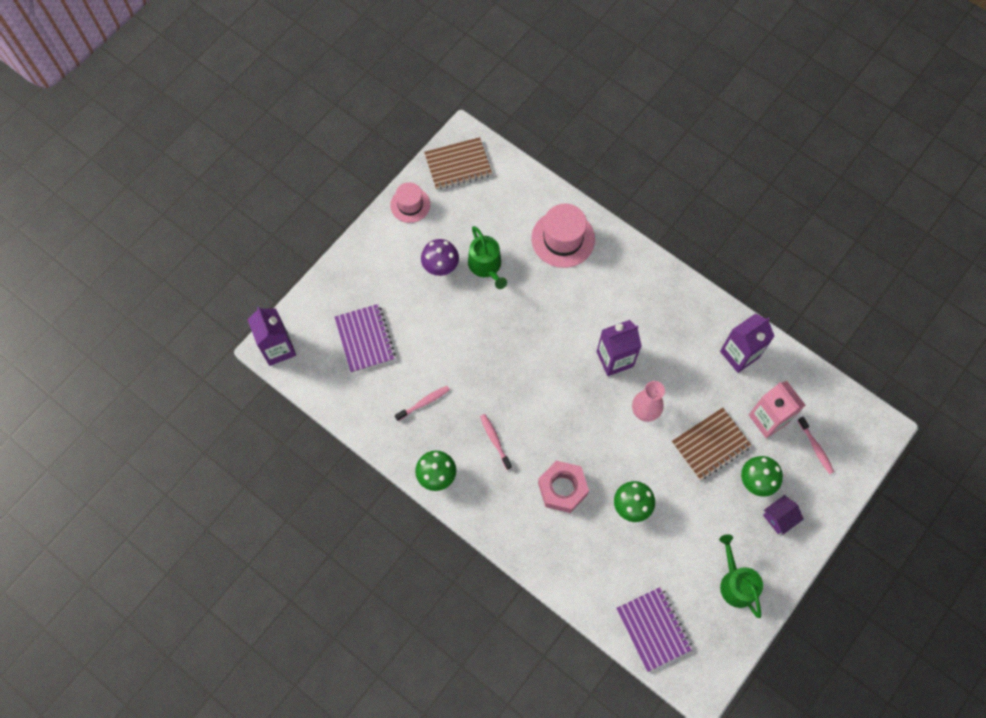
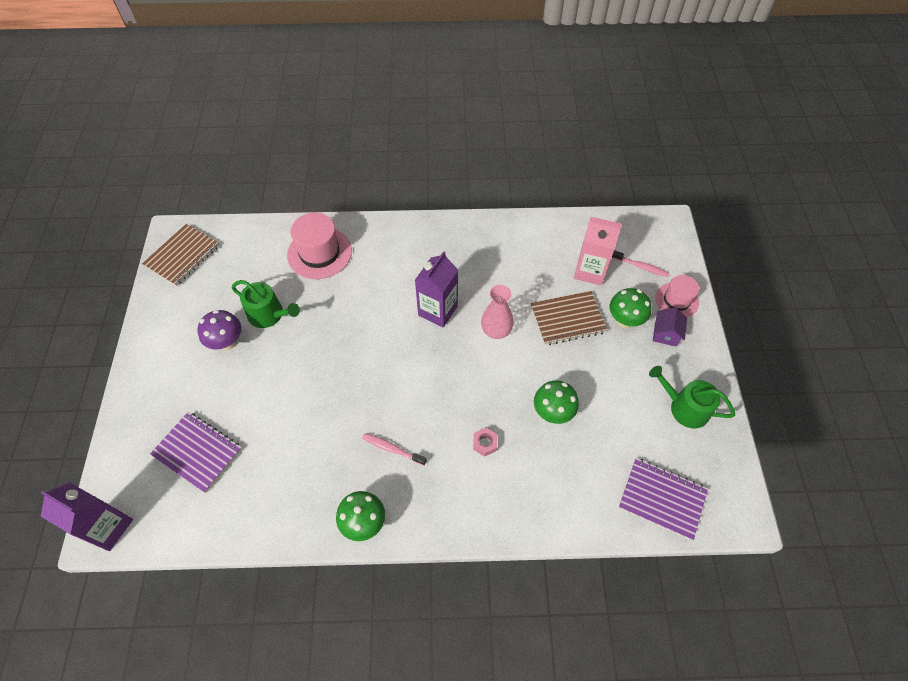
camera: 40 degrees left, 10 degrees down
(410, 205) = (159, 312): pink hat -> pink hat (676, 300)
(424, 402) = (299, 466): pink toothbrush -> none
(562, 488) = (485, 443): pink nut -> pink nut, size x0.48
(711, 445) = (567, 319): brown notebook -> brown notebook turned 60 degrees clockwise
(739, 354) = (527, 242): purple carton -> none

